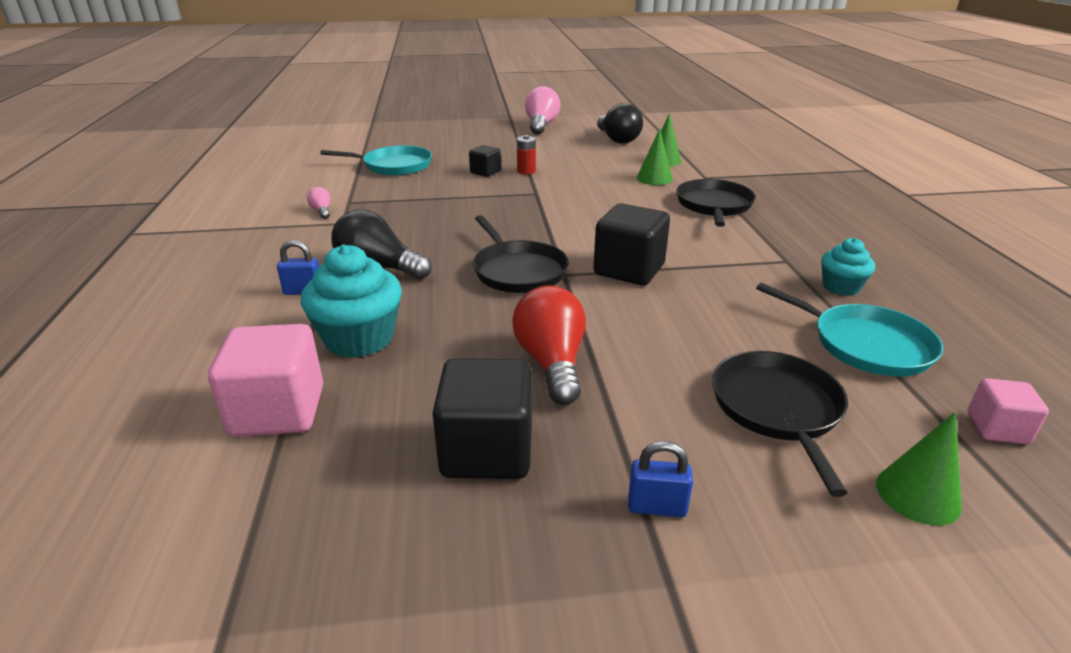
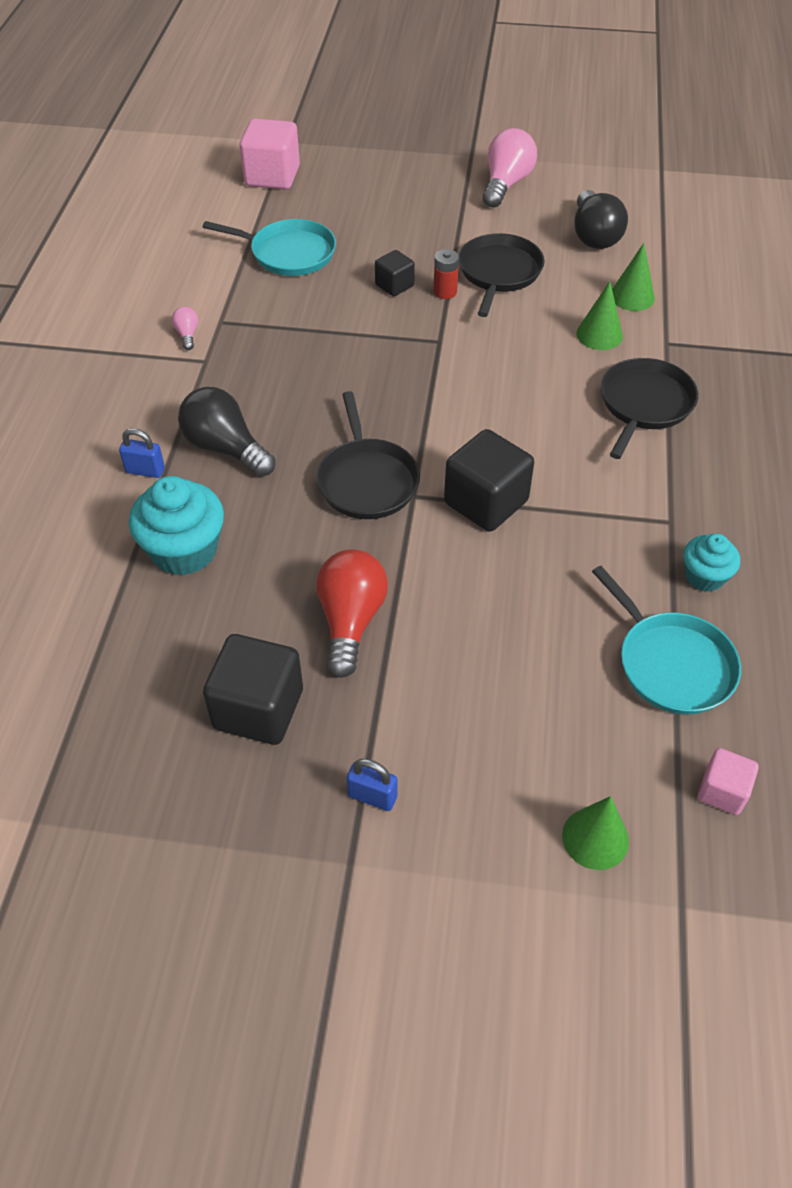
camera: 15 degrees right, 20 degrees up
(278, 411) = (99, 626): pink cube -> pink cube (272, 176)
(777, 409) = (532, 723): black pan -> black pan (499, 273)

